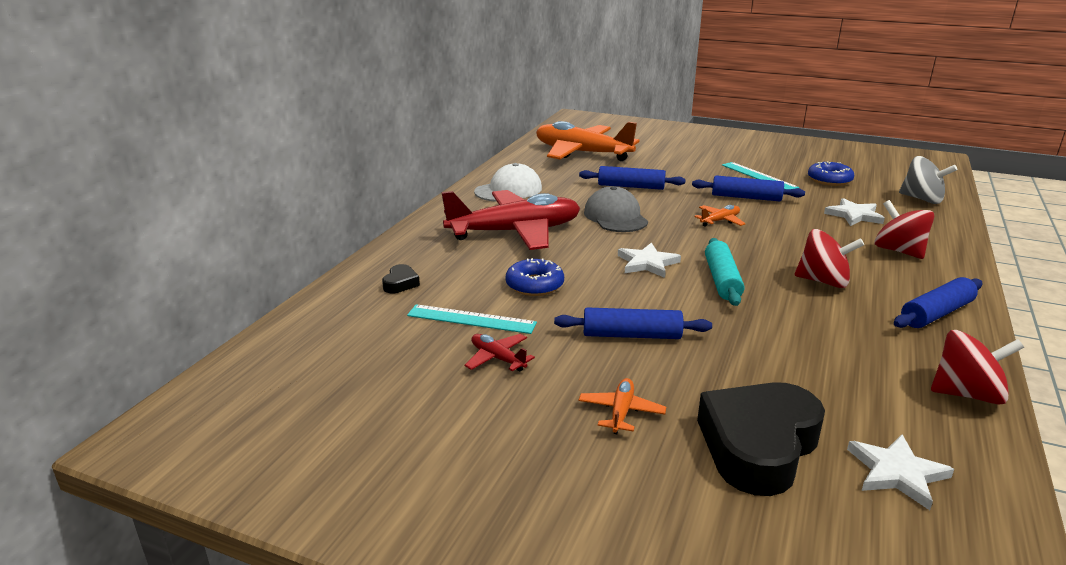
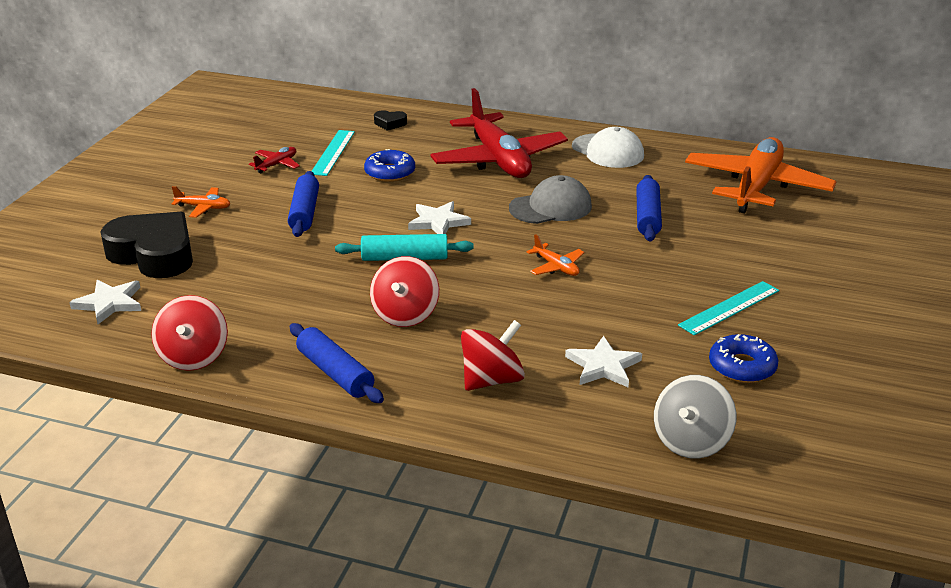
camera: 85 degrees right, 5 degrees up
(746, 197) = (640, 290): blue rolling pin -> none

